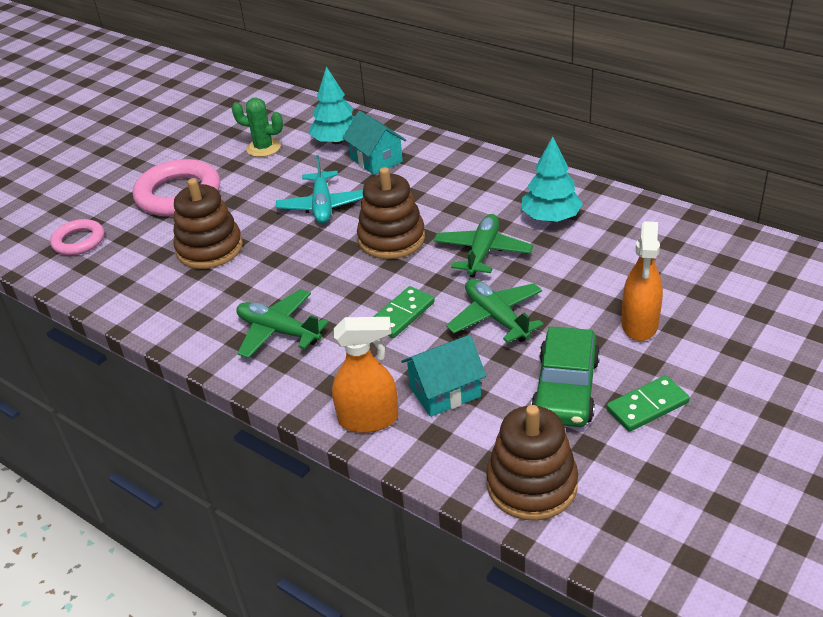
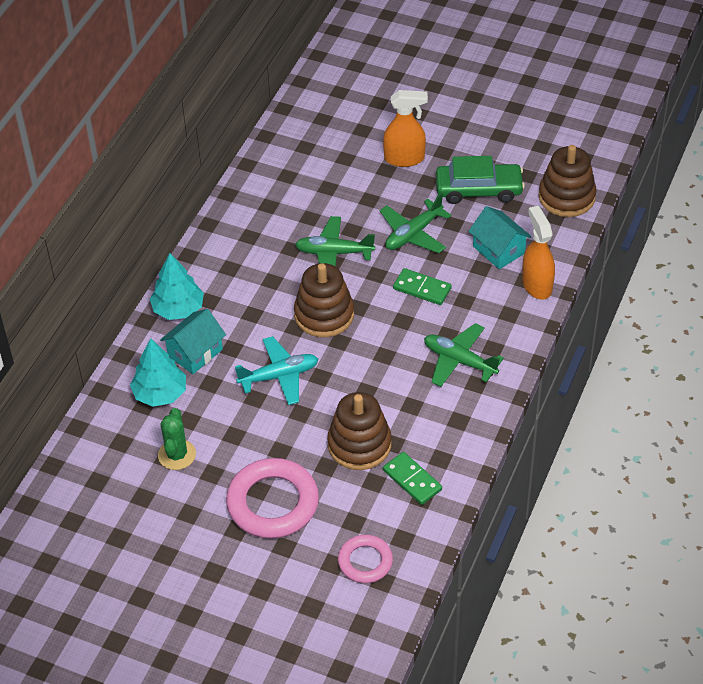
camera: 105 degrees left, 10 degrees up
(278, 331) = (459, 361): green plane -> green plane turned 105 degrees clockwise
(550, 218) = (279, 217): turquoise tree -> turquoise tree (178, 309)
(647, 406) = (484, 151): green domino -> green domino (412, 480)

